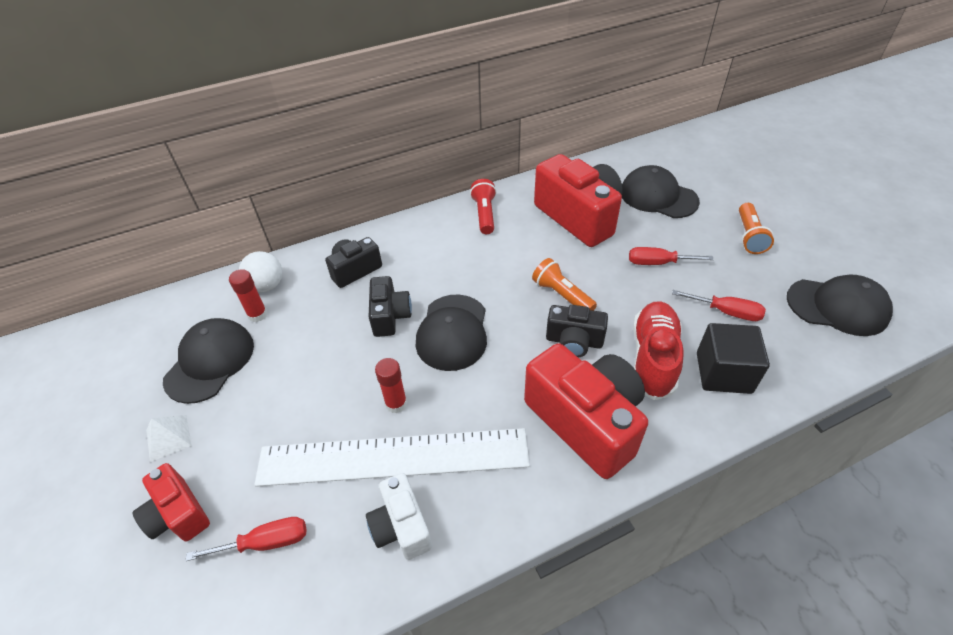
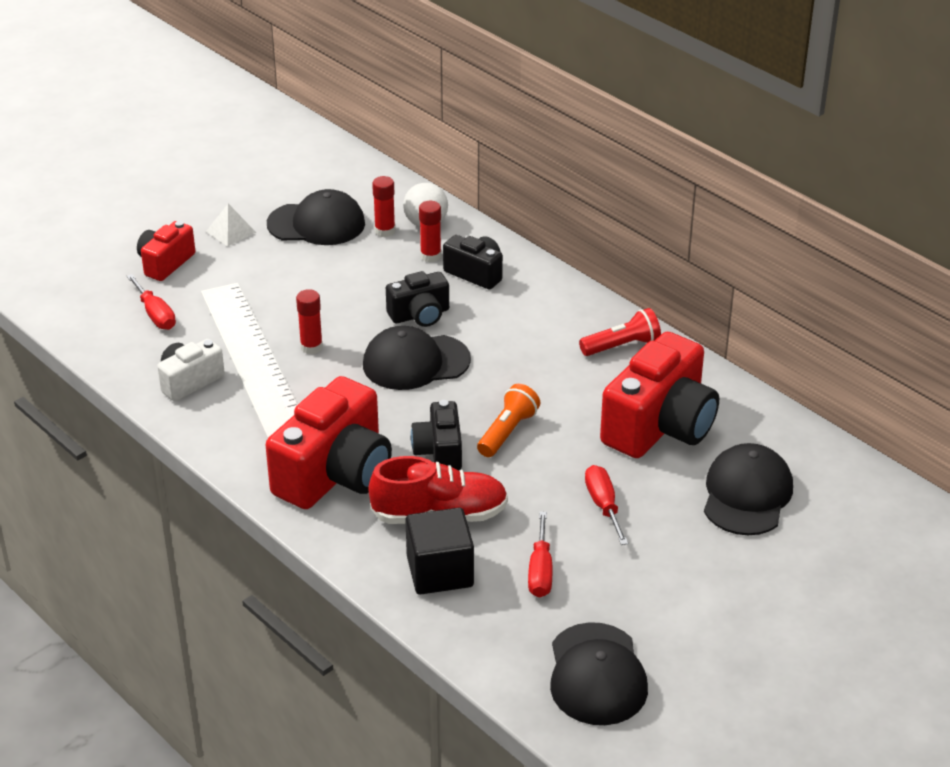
camera: 70 degrees right, 10 degrees down
(314, 292) = (430, 256): none -> red glue stick
(749, 236) = (704, 589): orange flashlight -> none

